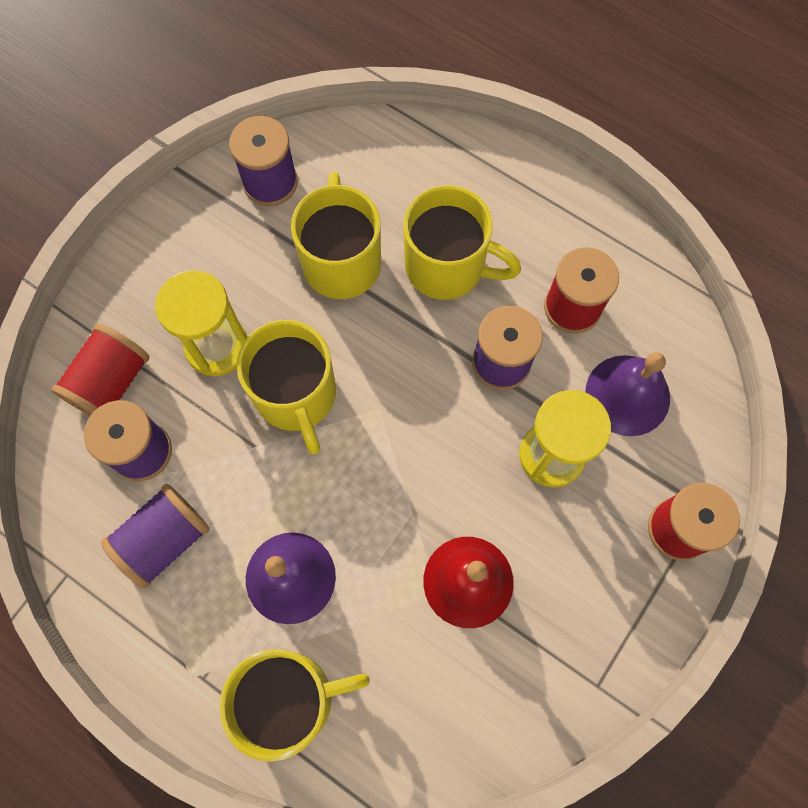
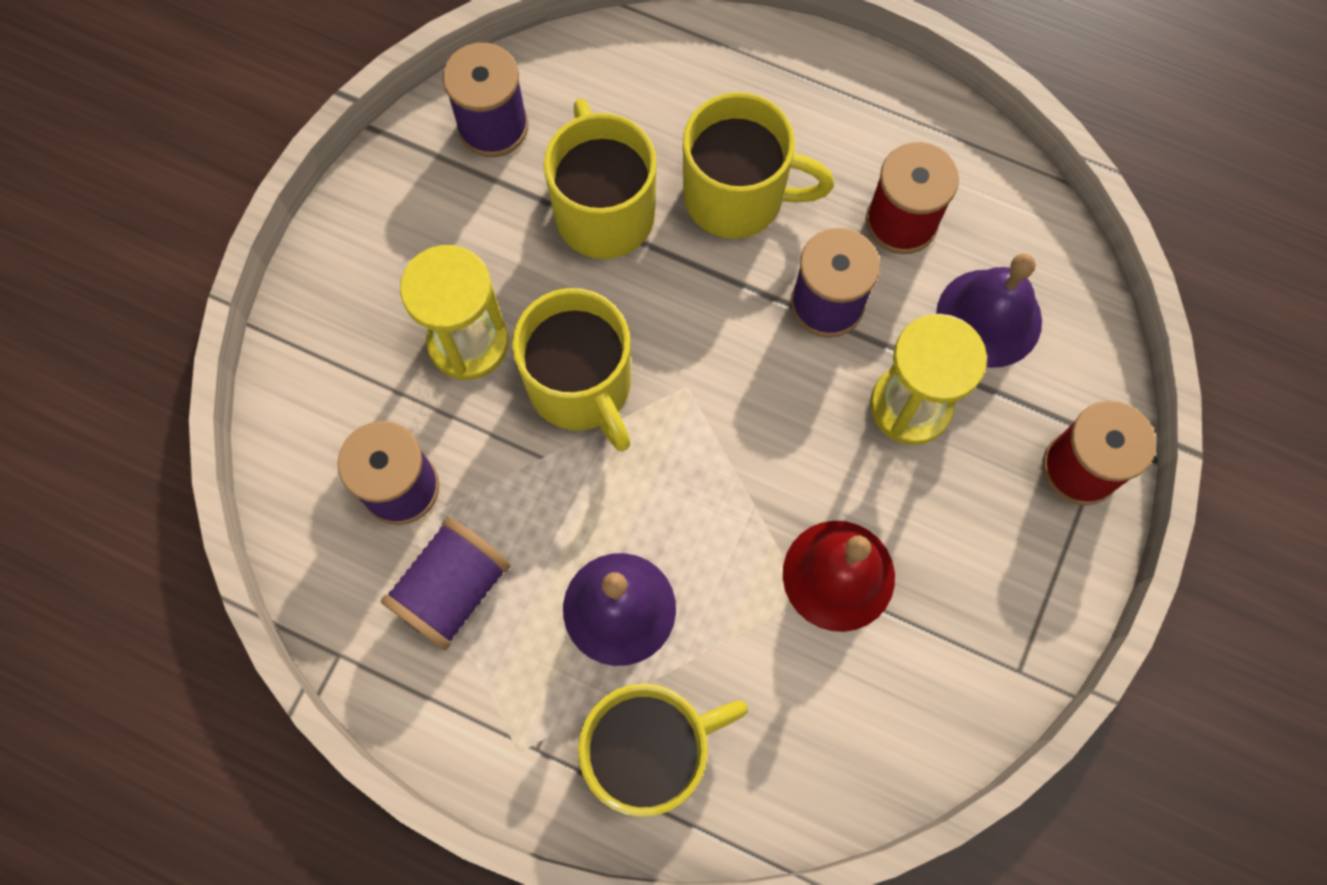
camera: 10 degrees left, 0 degrees up
(111, 382) = (343, 409): red spool -> none

